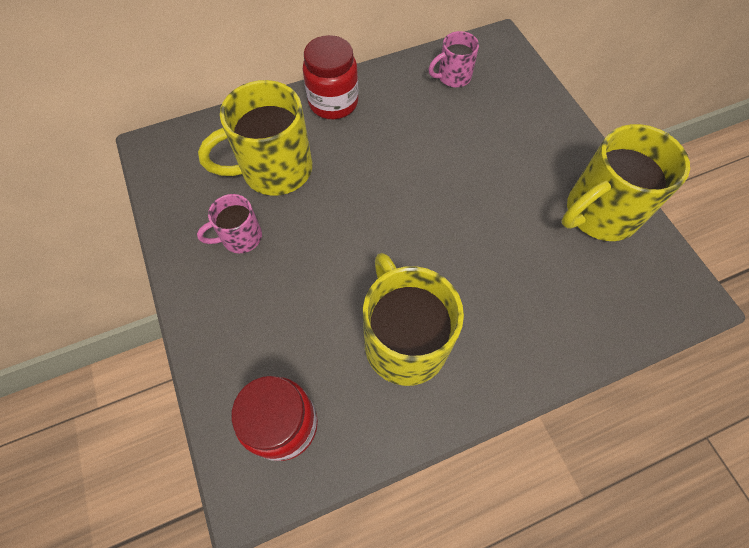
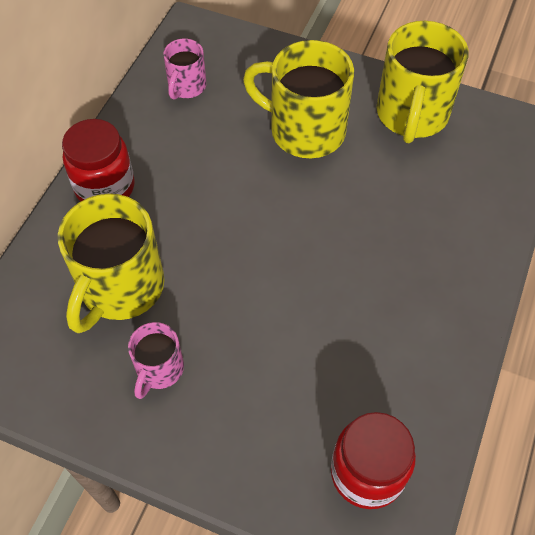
camera: 45 degrees left, 5 degrees down
(404, 341) = (383, 328): yellow mug -> yellow mug (304, 130)

